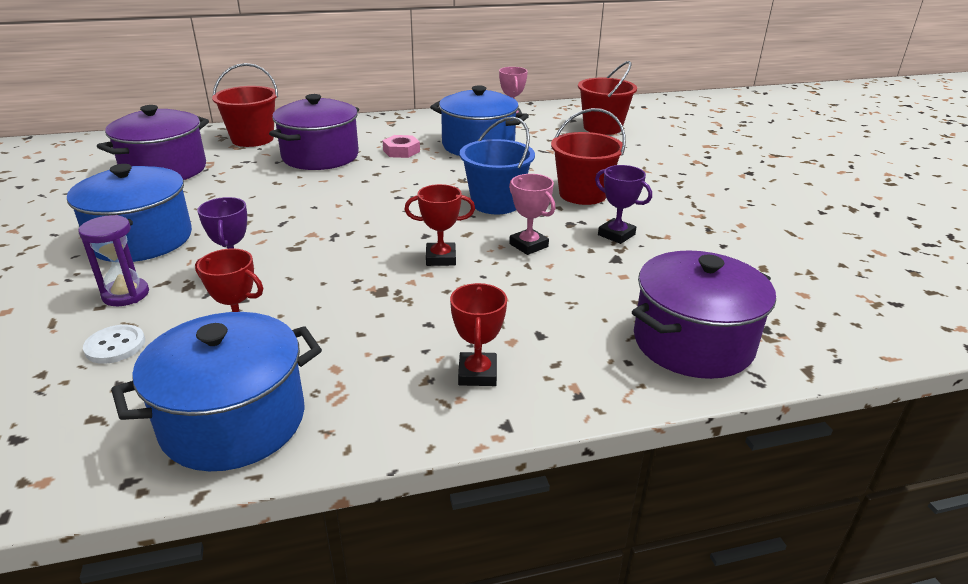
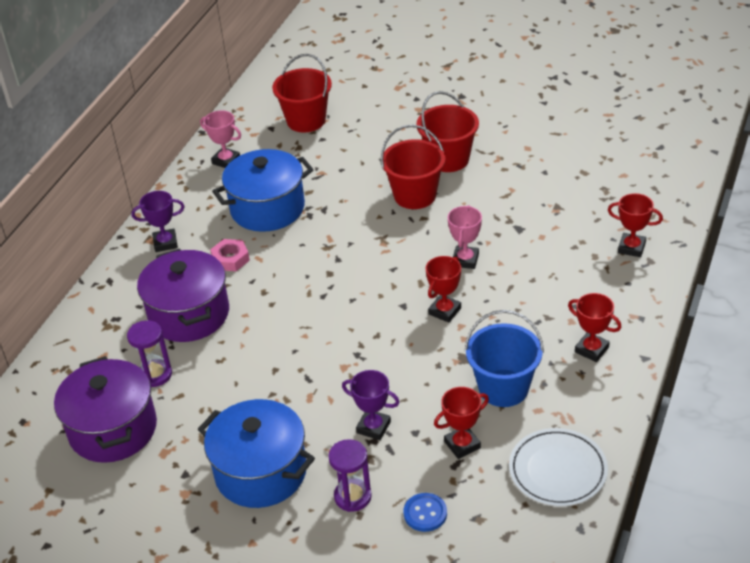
camera: 50 degrees left, 10 degrees up
(115, 346) = (425, 513): white button -> blue button
(234, 421) = (557, 471): blue pot -> white plate
(239, 165) = (155, 374): none -> purple hourglass
(252, 139) = (94, 348): red bucket -> red bucket (448, 159)
(495, 203) = (386, 247): blue bucket -> blue bucket (503, 388)
(528, 245) = (465, 260): pink trophy -> pink trophy turned 75 degrees counterclockwise
(616, 235) = (488, 211): purple trophy -> purple trophy (165, 243)
(693, 342) = (631, 248): purple pot -> red trophy

